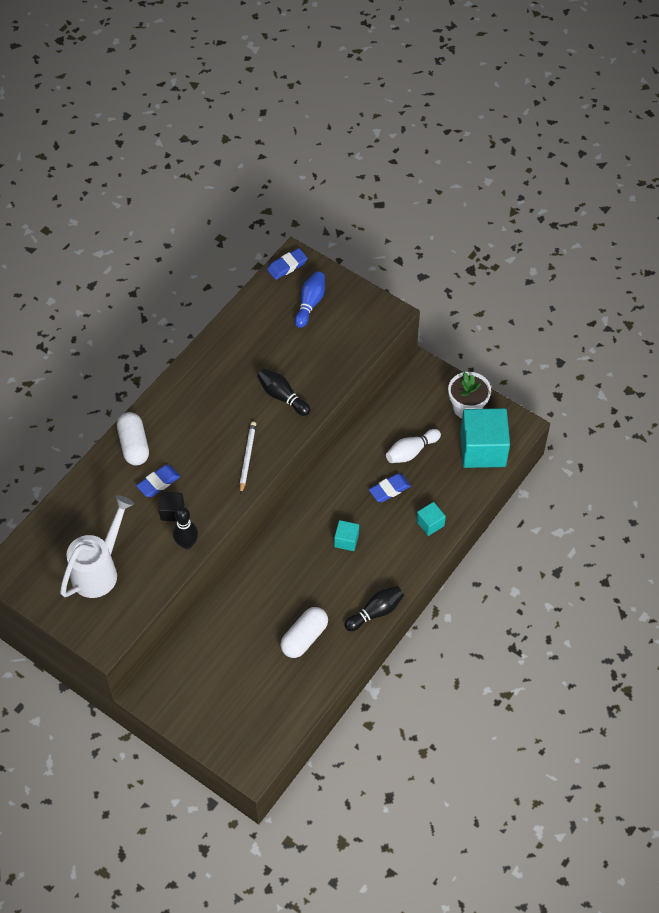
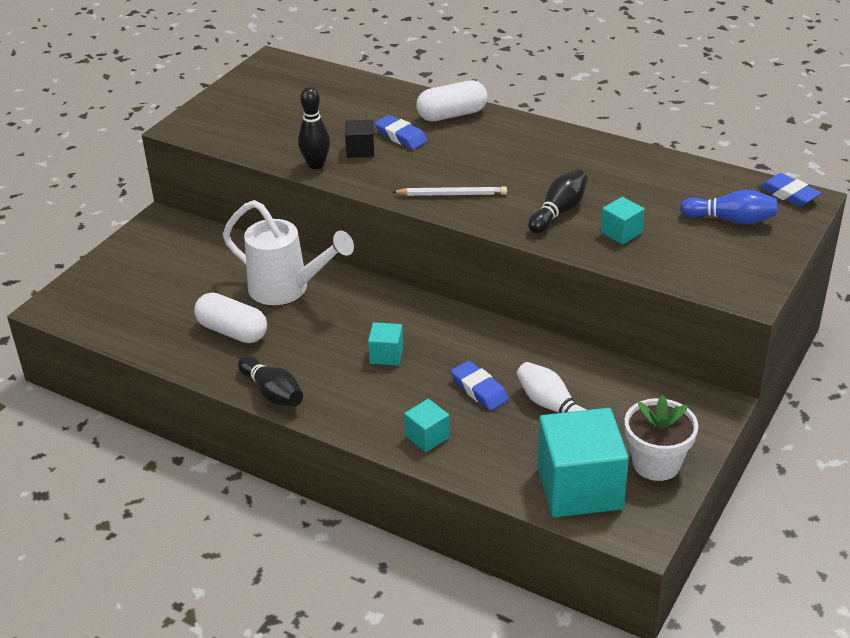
camera: 85 degrees right, 20 degrees down
(100, 569) = (276, 113): white watering can -> white watering can (288, 290)
(313, 366) = (621, 232): none -> turquoise cube

